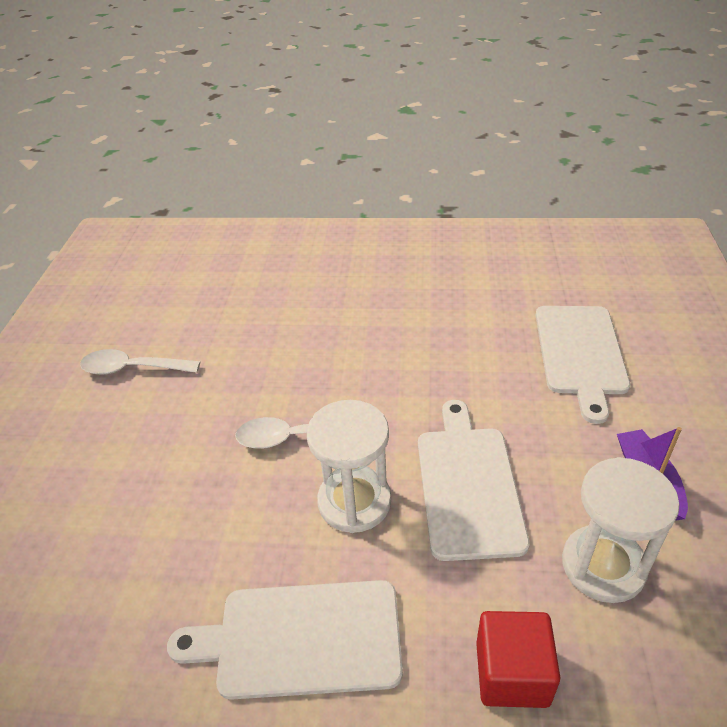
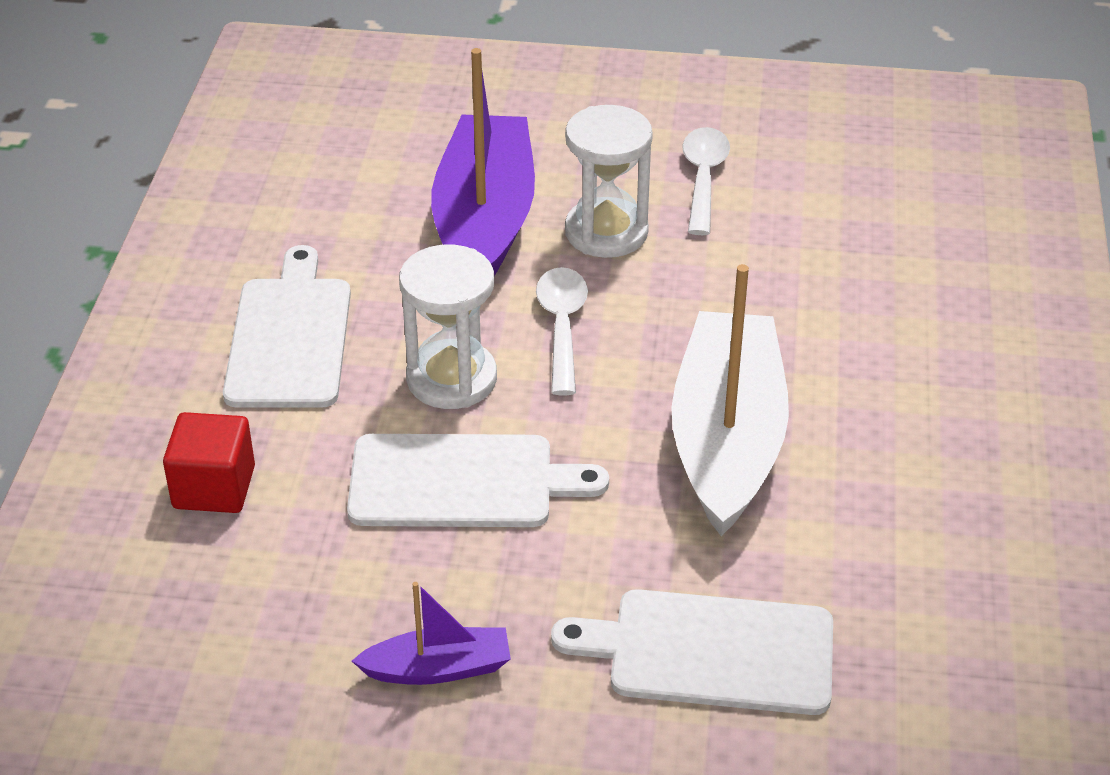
camera: 90 degrees right, 0 degrees up
(154, 497) = (485, 221): none -> purple boat
(404, 351) = (727, 439): none -> white boat
(603, 566) = (319, 588): white hourglass -> white hourglass (606, 232)

